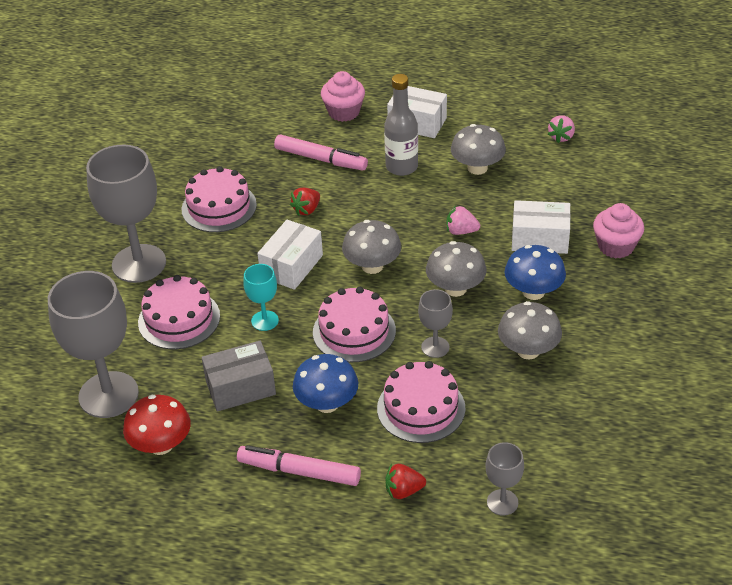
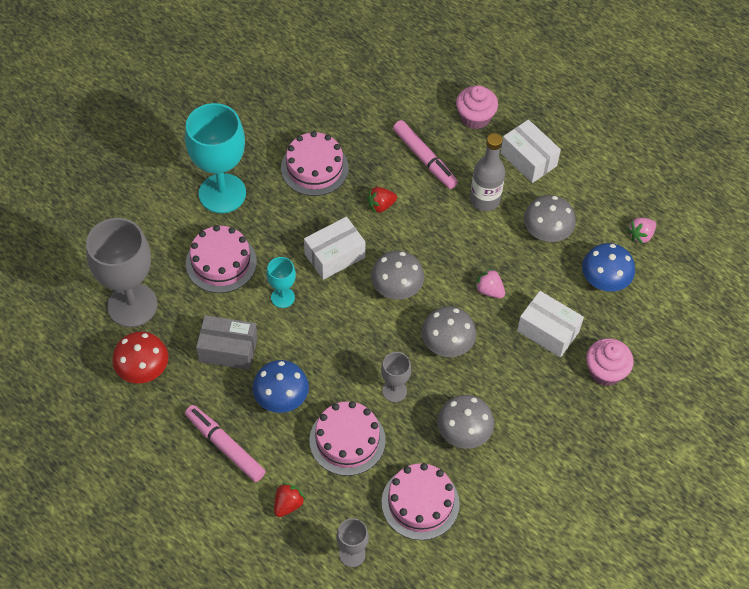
camera: 25 degrees right, 15 degrees up
(139, 263) = (222, 193): grey goblet -> turquoise goblet
(354, 331) = (343, 343): pink cake -> pink cake (420, 503)
(403, 491) = (288, 504): red strawberry -> red strawberry turned 105 degrees clockwise
(533, 292) = (506, 380): blue mushroom -> blue mushroom (604, 280)

